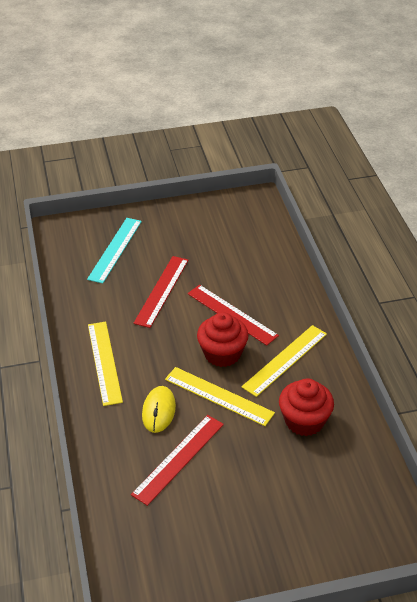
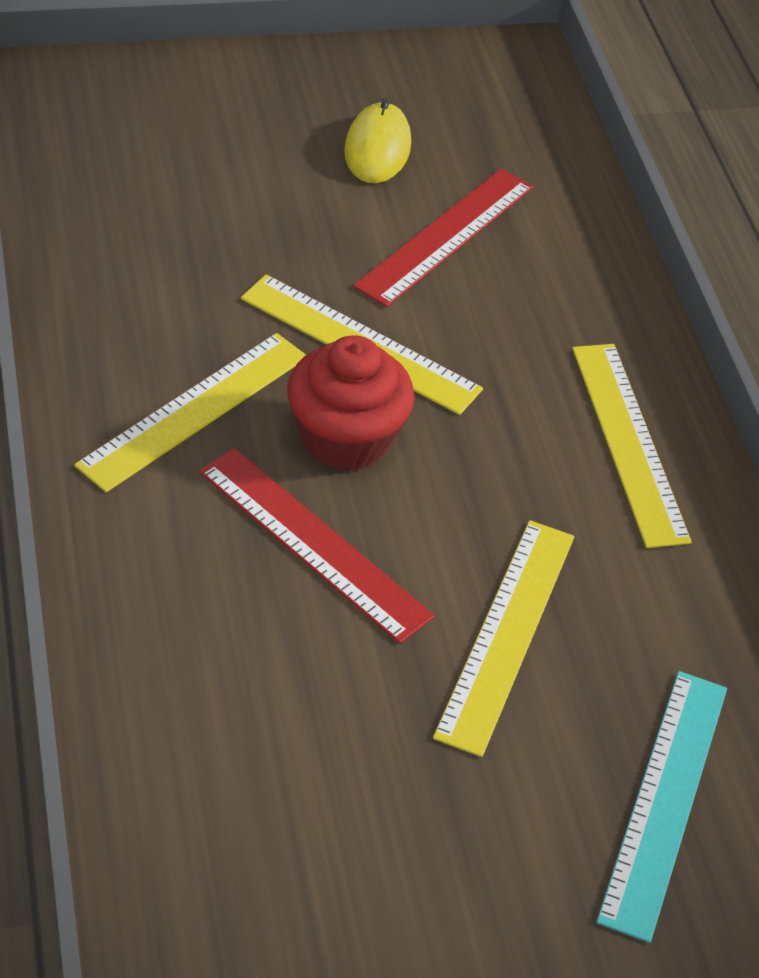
camera: 175 degrees right, 5 degrees up
(159, 411) = (491, 325): yellow mouse -> yellow mouse (377, 148)
(161, 291) = (506, 633): red ruler -> yellow ruler
(304, 421) = (179, 278): red cupcake -> none

